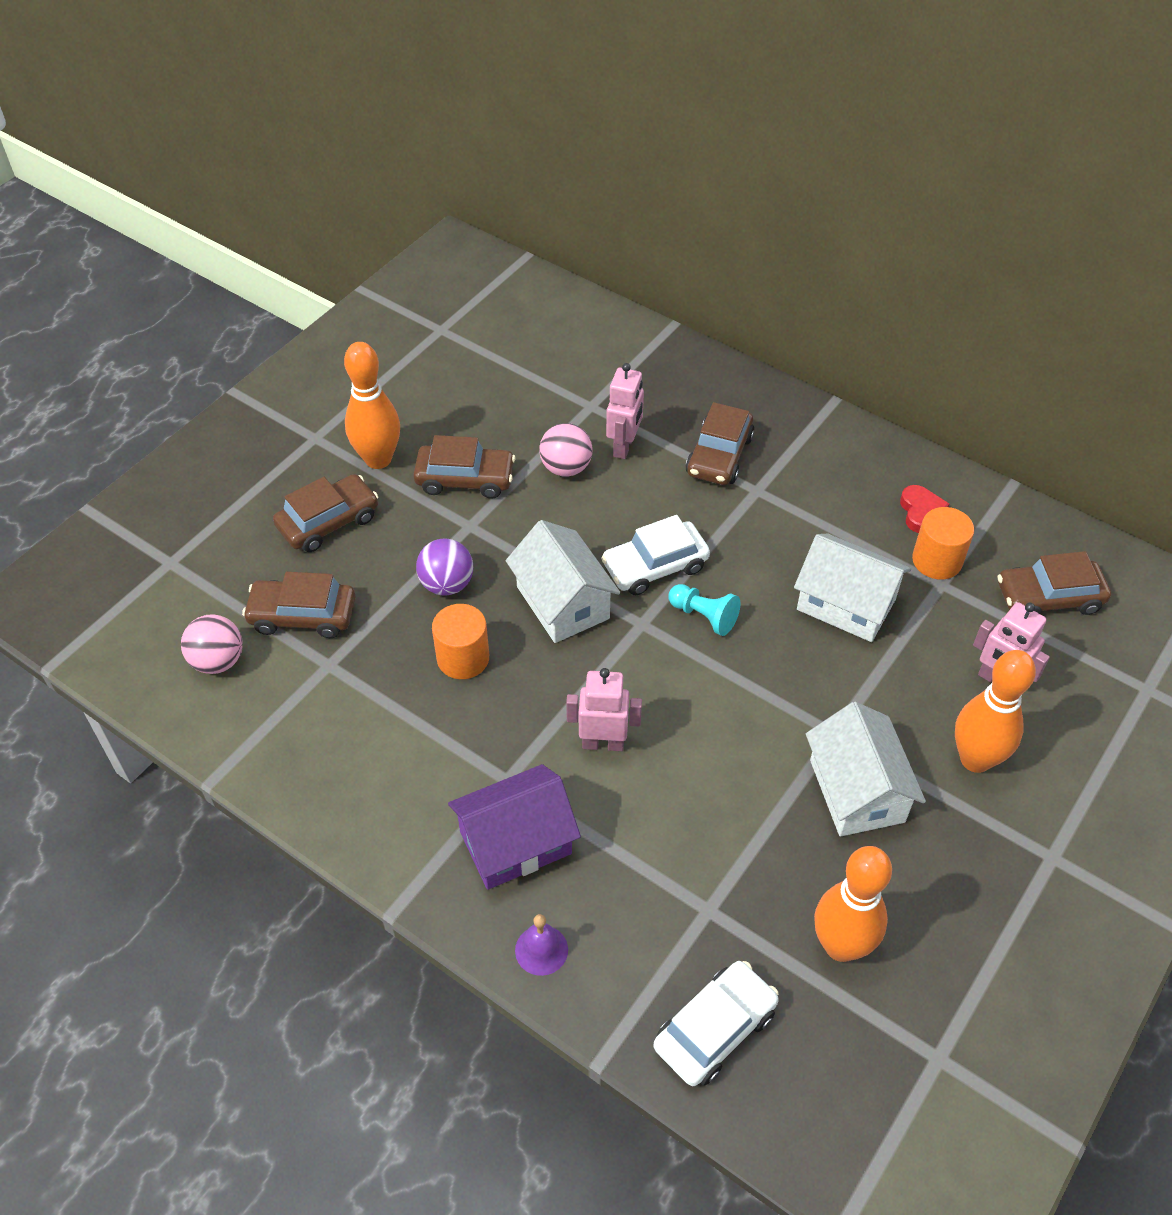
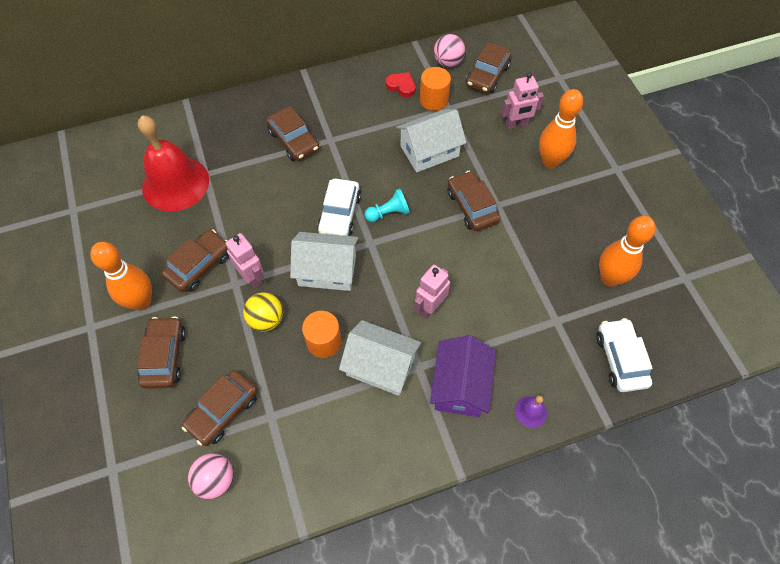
camera: 55 degrees left, 10 degrees up
(447, 584) = (266, 319): purple ball -> yellow ball
(553, 389) = (175, 183): none -> red bell
(566, 468) = (237, 212): pink ball -> pink ball (448, 62)
(624, 446) = (248, 177): pink robot -> pink robot (252, 277)
(802, 704) = (472, 206): none -> brown car
(856, 791) = (534, 217): white house -> white house (380, 366)

